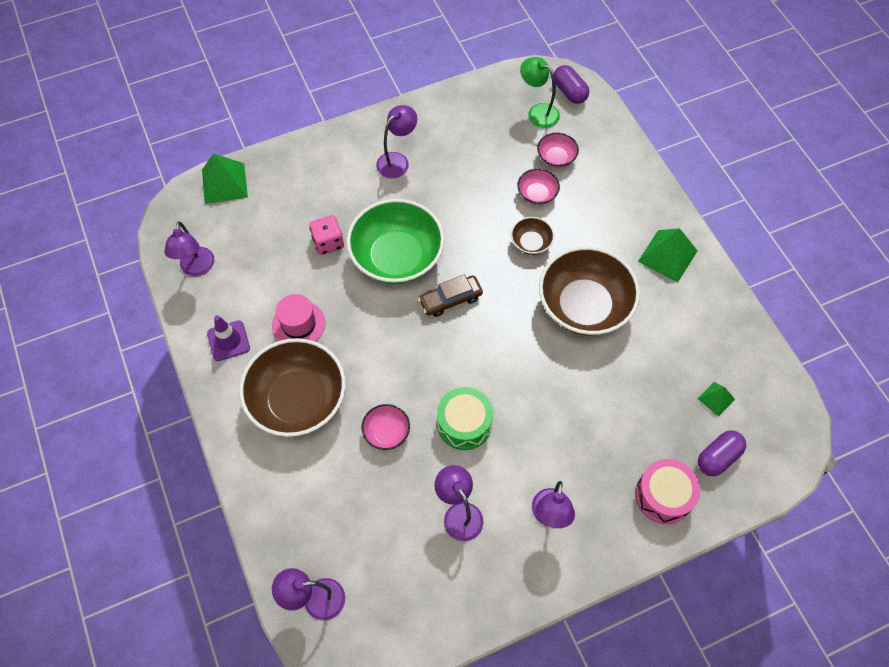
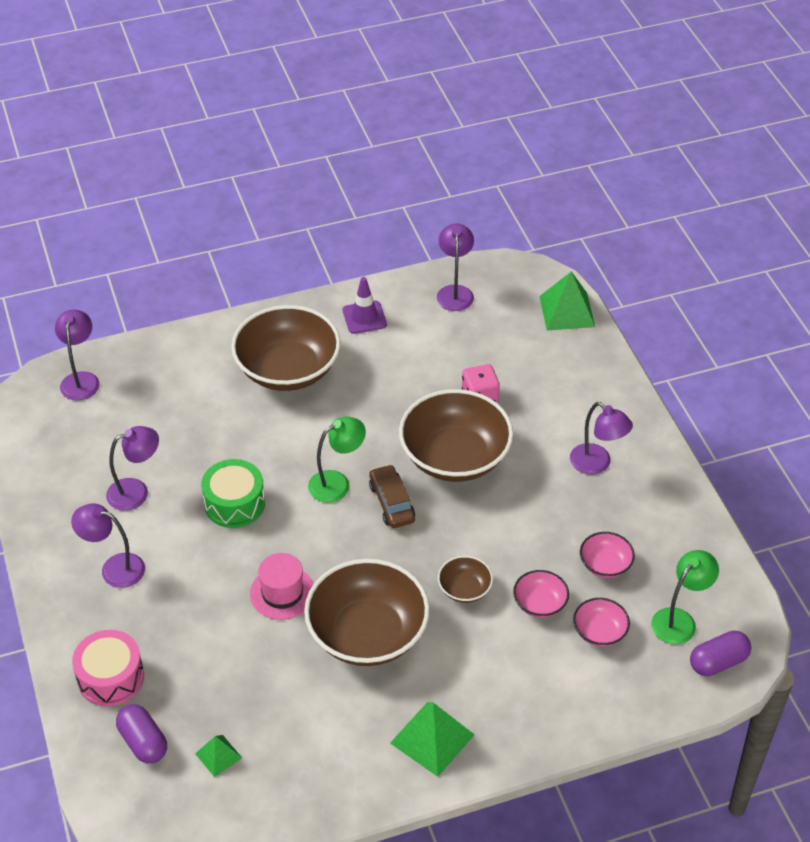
camera: 95 degrees right, 15 degrees down
(197, 268) = (455, 292): purple lamp -> purple lamp turned 90 degrees clockwise
(298, 324) = (376, 371): pink hat -> pink hat (282, 593)
(386, 432) = (238, 438): pink bowl -> pink bowl (605, 564)
(397, 257) = (455, 457): green bowl -> brown bowl
(433, 343) = (337, 483): none -> green lamp

